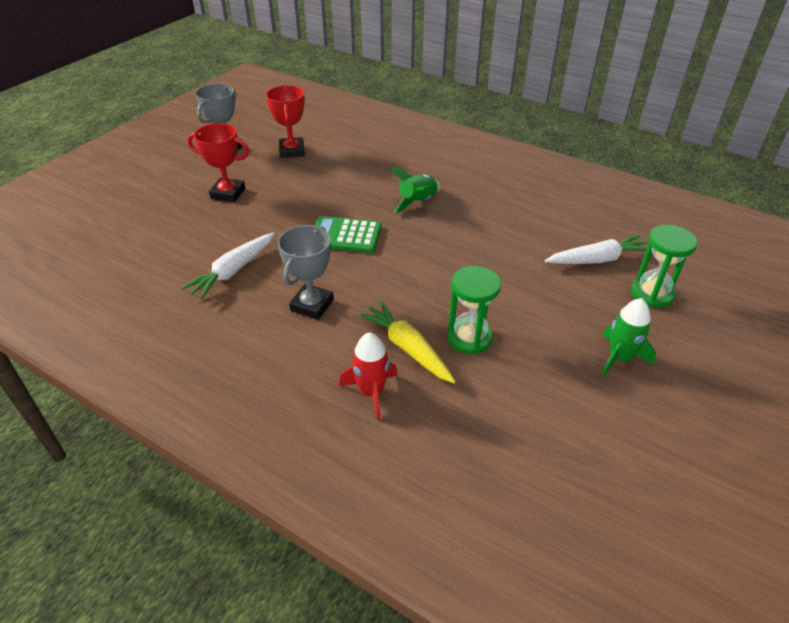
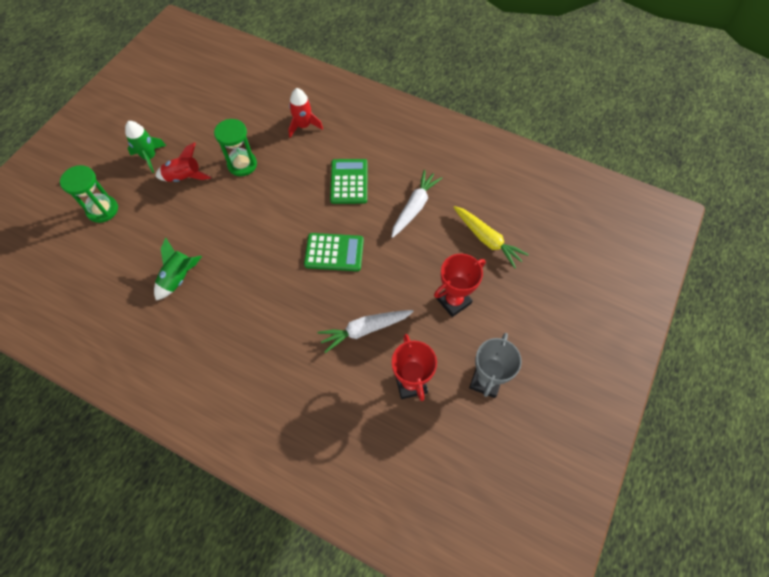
camera: 175 degrees right, 20 degrees up
(228, 193) = (453, 301): red trophy -> red trophy turned 45 degrees counterclockwise
(312, 305) = (349, 182): grey trophy -> green calculator
(407, 348) = (282, 154): yellow carrot -> yellow carrot (487, 240)
(418, 202) = (271, 302): green rocket -> green rocket (179, 278)
(553, 326) = (184, 177): none -> red rocket
(598, 259) = (129, 241): white carrot -> white carrot (364, 330)

